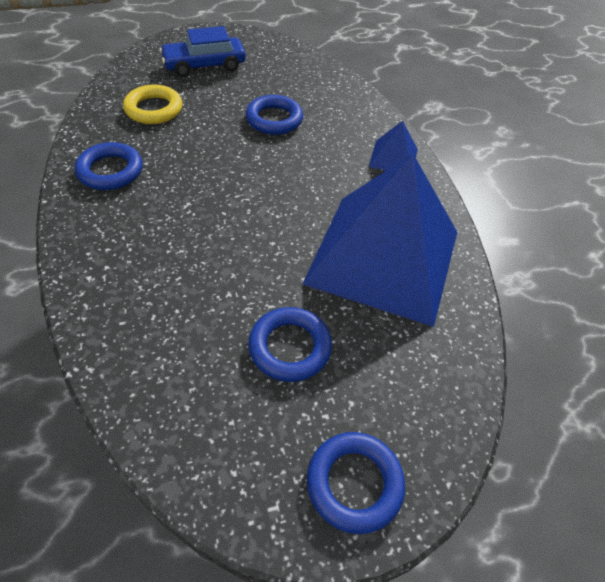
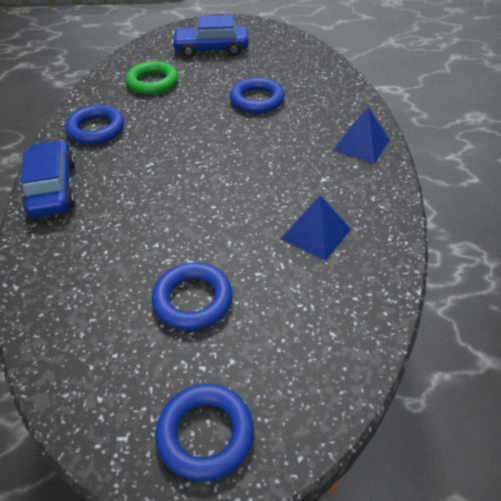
camera: 20 degrees right, 5 degrees down
(87, 247) = (53, 188): none -> blue car
(154, 109) = (152, 82): yellow ring -> green ring
(383, 256) = (315, 233): blue pyramid -> blue pyramid, size x0.40

